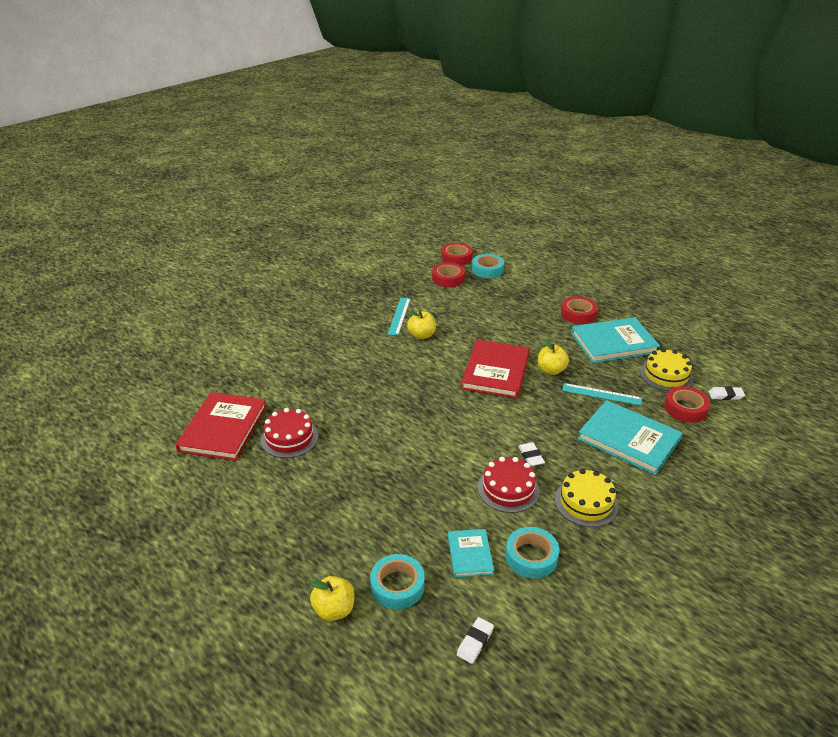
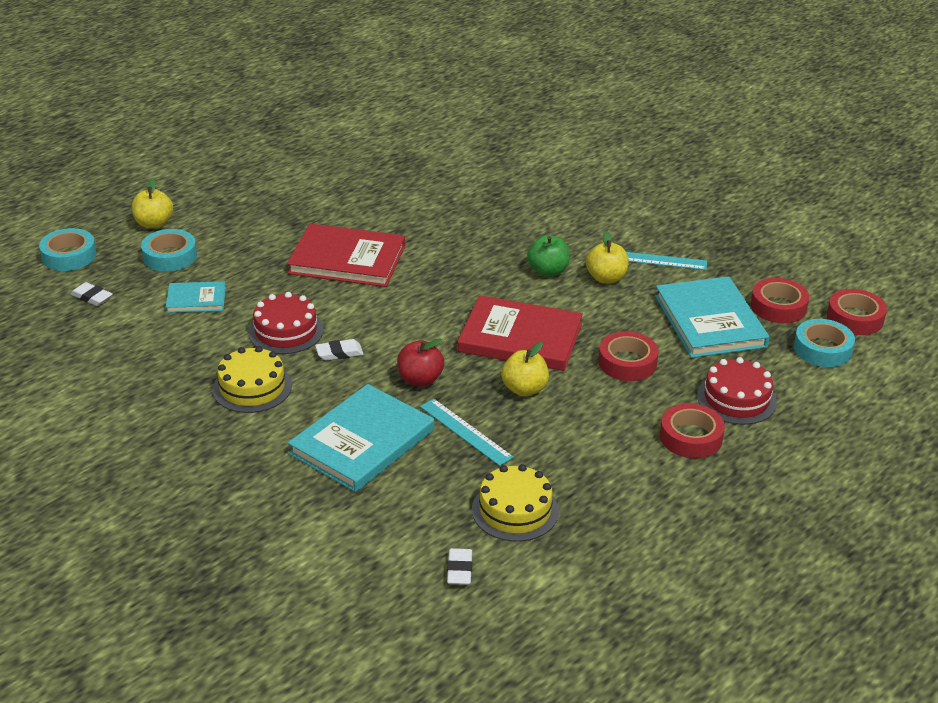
camera: 90 degrees right, 0 degrees up
(223, 429) = (411, 151): red book -> red book (347, 260)
(289, 438) = (392, 189): red cake -> red cake (736, 399)
(414, 358) = (548, 271): none -> green apple
(531, 557) = (182, 339): turquoise tape -> turquoise tape (69, 256)
(553, 415) = (420, 380): none -> red apple
(601, 394) = (465, 431): turquoise ruler -> turquoise ruler turned 60 degrees counterclockwise
(613, 343) = (605, 466): turquoise book -> turquoise book (709, 321)
(685, 408) = (427, 514): red tape -> red tape (627, 362)

